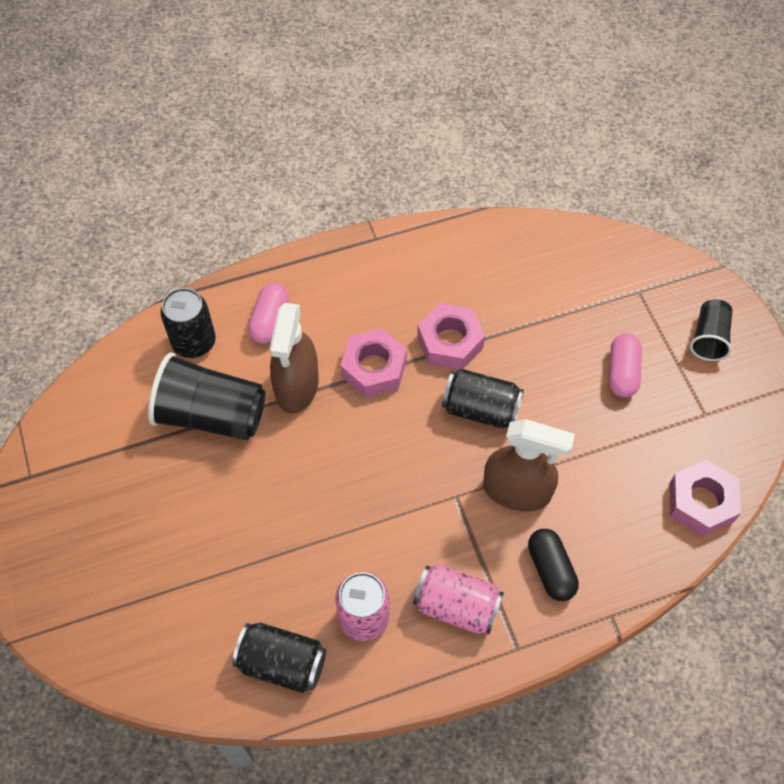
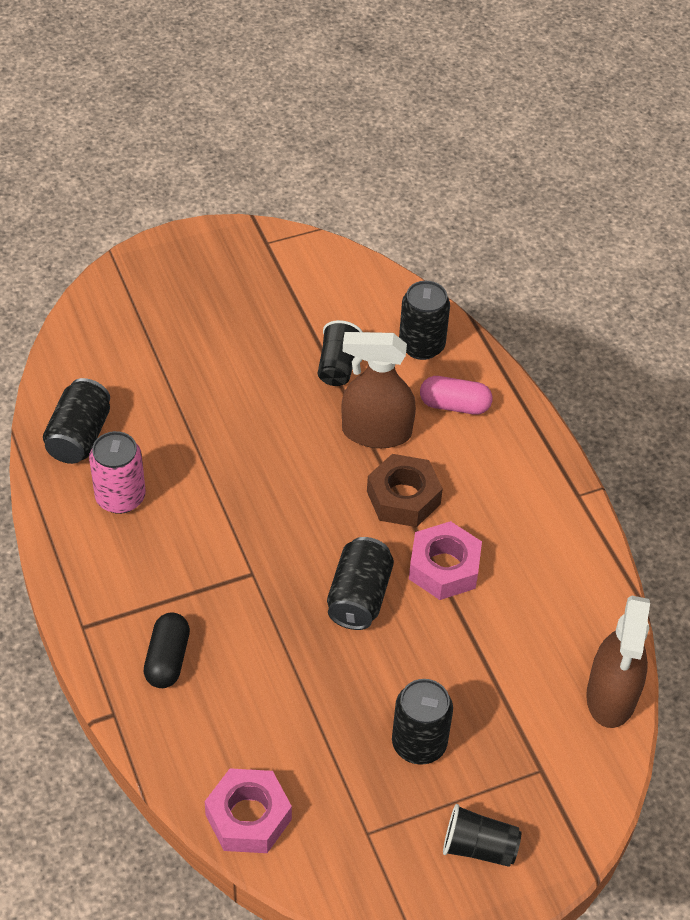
camera: 85 degrees right, 10 degrees down
(211, 415) = (338, 366): black cup -> black cup, size x0.56
(374, 368) = (403, 498): pink nut -> brown nut
(456, 606) = (130, 574): pink can -> none
(517, 491) = (259, 630): brown spray bottle -> brown spray bottle (611, 696)
(551, 569) = (167, 659): black capsule -> black capsule turned 60 degrees counterclockwise
(622, 372) = (419, 743): pink capsule -> black can

